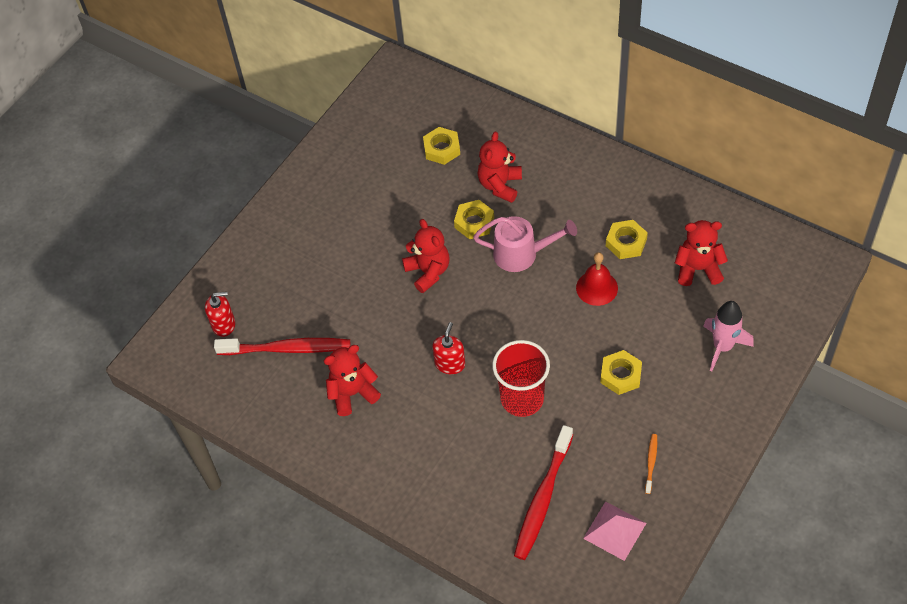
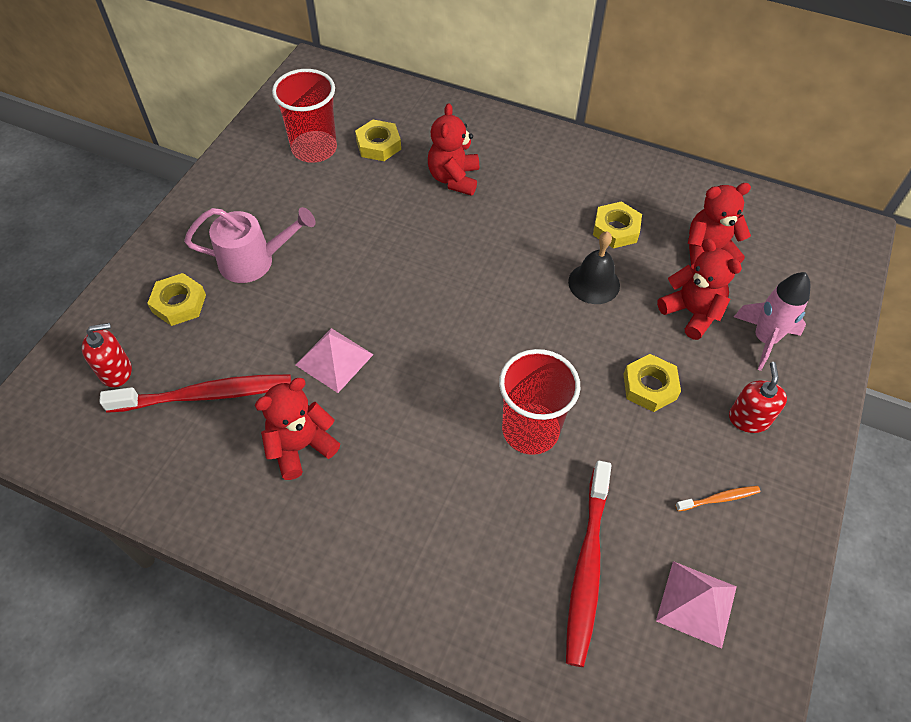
camera: 15 degrees left, 0 degrees up
(384, 331) = (334, 359): none -> pink pyramid
(388, 148) = (314, 148): none -> red cup
(428, 272) = (382, 282): red teddy bear -> red teddy bear (691, 313)
(450, 364) = (427, 393): red soap dispenser -> red soap dispenser (748, 419)
(474, 222) = (430, 221): yellow nut -> yellow nut (179, 303)
(522, 254) = (495, 252): pink watering can -> pink watering can (255, 261)
(597, 288) = (594, 283): red bell -> black bell
(651, 463) = (719, 499): orange toothbrush -> orange toothbrush turned 75 degrees clockwise

